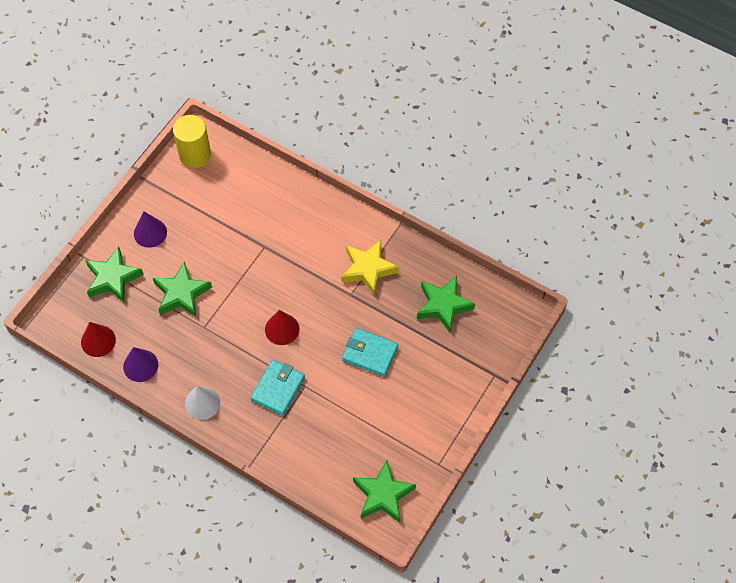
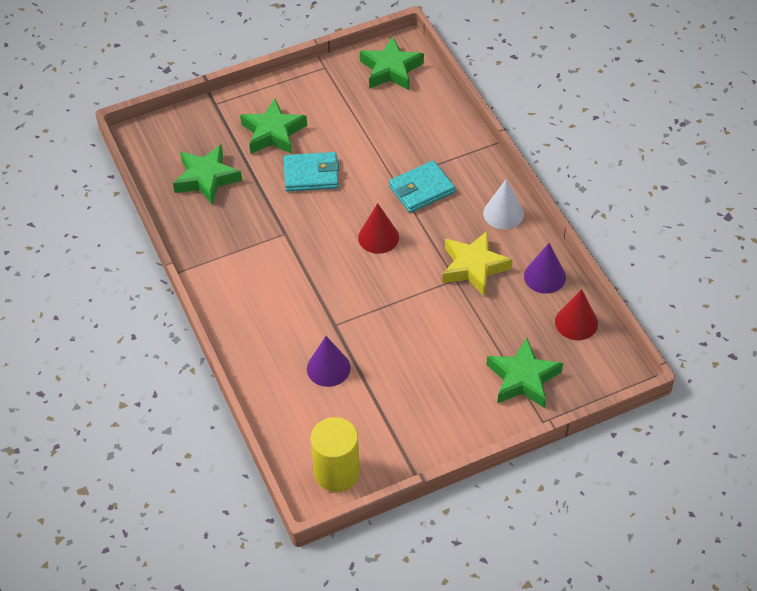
camera: 145 degrees left, 10 degrees down
(150, 233) = (450, 407): purple cone -> purple cone (328, 368)
(181, 294) = (457, 323): green star -> green star (273, 133)
(368, 269) = (248, 246): yellow star -> yellow star (473, 267)
(370, 353) = (311, 174): turquoise wallet -> turquoise wallet turned 60 degrees counterclockwise

